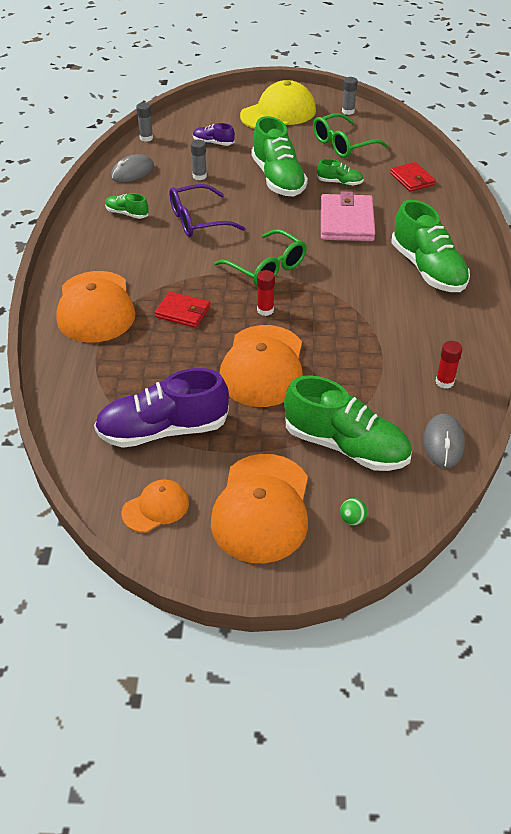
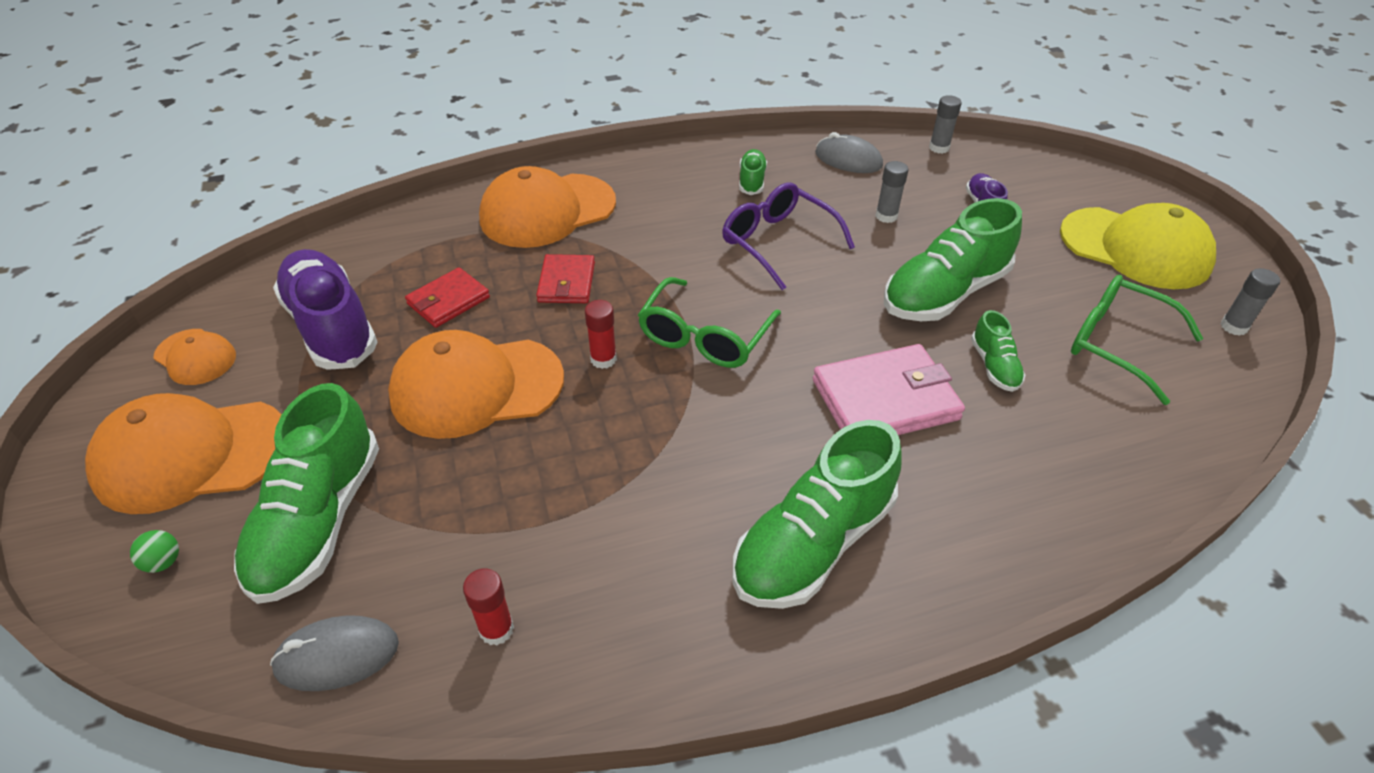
camera: 70 degrees right, 0 degrees up
(412, 179) = (1091, 463): red wallet -> red wallet (448, 301)

